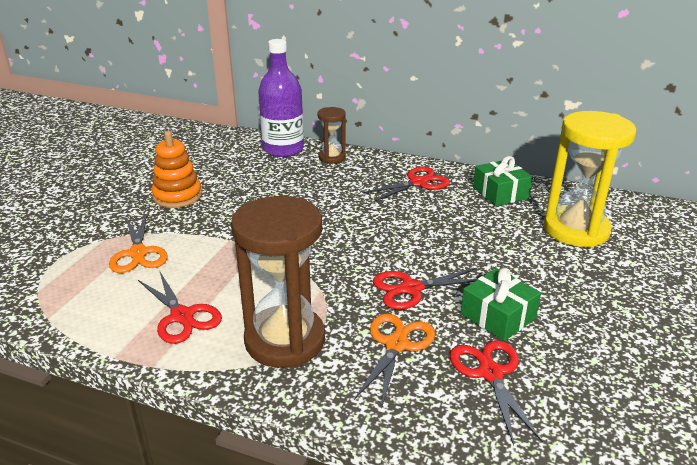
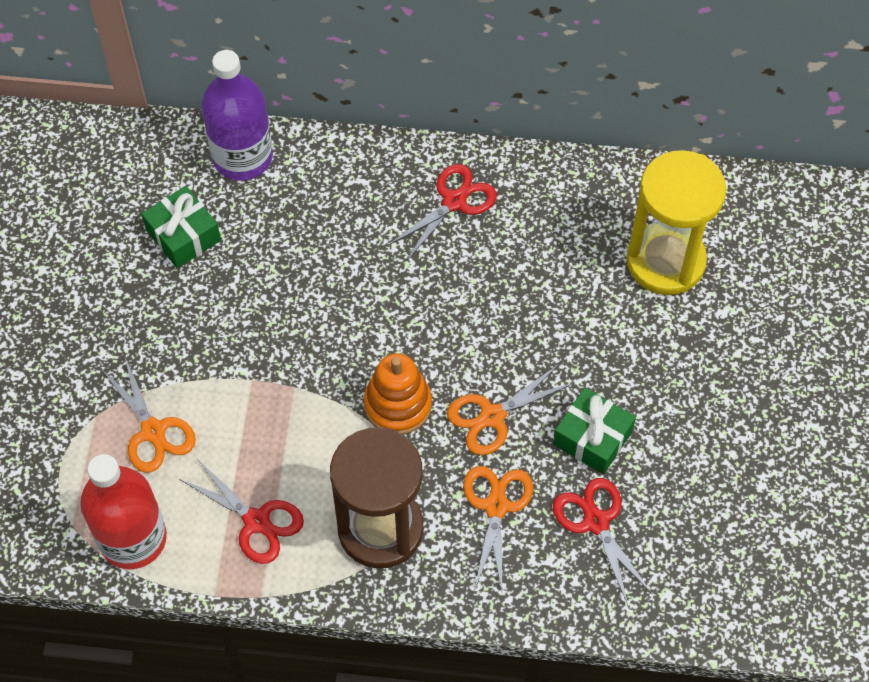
camera: 15 degrees left, 30 degrees up
(76, 308) = (133, 538): none -> red bottle
(177, 196) = (144, 306): orange stacking toy -> orange stacking toy (398, 405)
(332, 157) = (320, 164): brown hourglass -> none
(411, 289) = (492, 416): red scissors -> orange scissors
(500, 193) = (565, 201): green gift -> green gift (183, 235)

